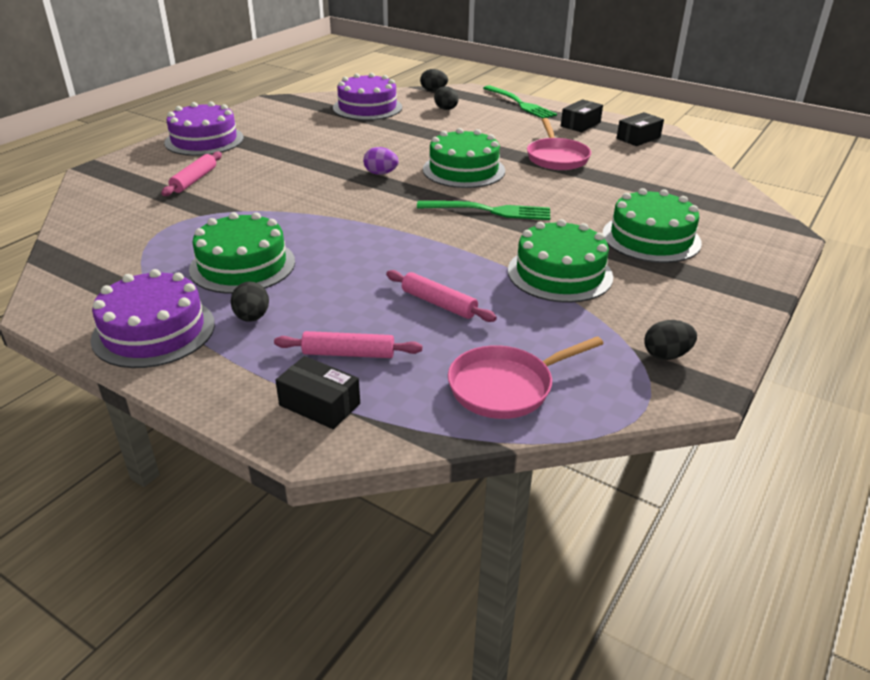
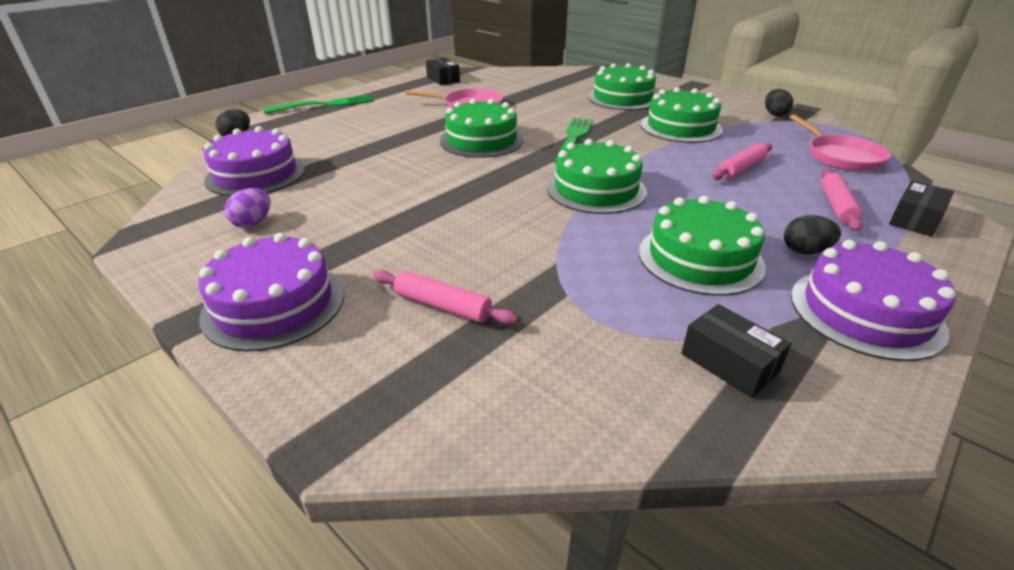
camera: 80 degrees left, 0 degrees up
(366, 223) = (596, 189): none -> green cake
(381, 173) = (473, 177): purple egg -> purple egg (253, 223)
(446, 109) = (308, 135): black egg -> none
(580, 124) = (399, 91): black box -> black box (729, 363)

